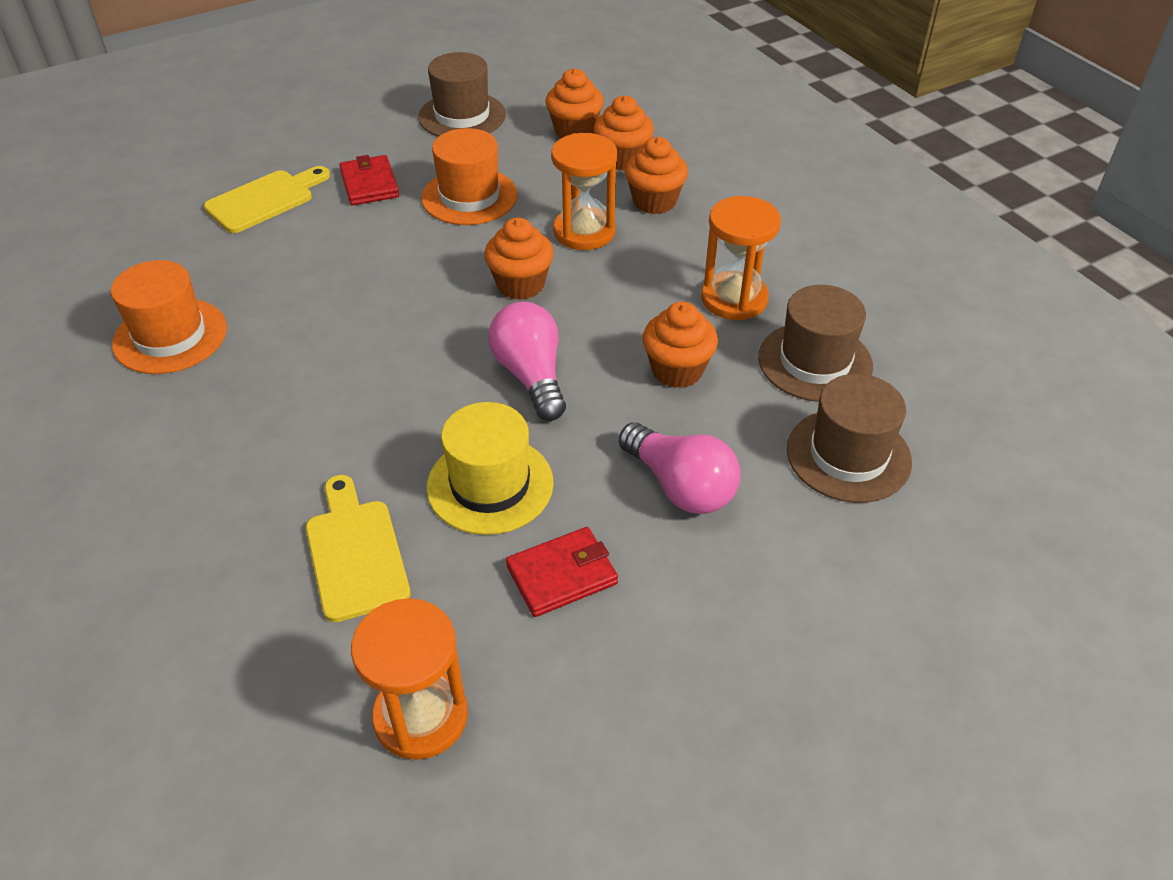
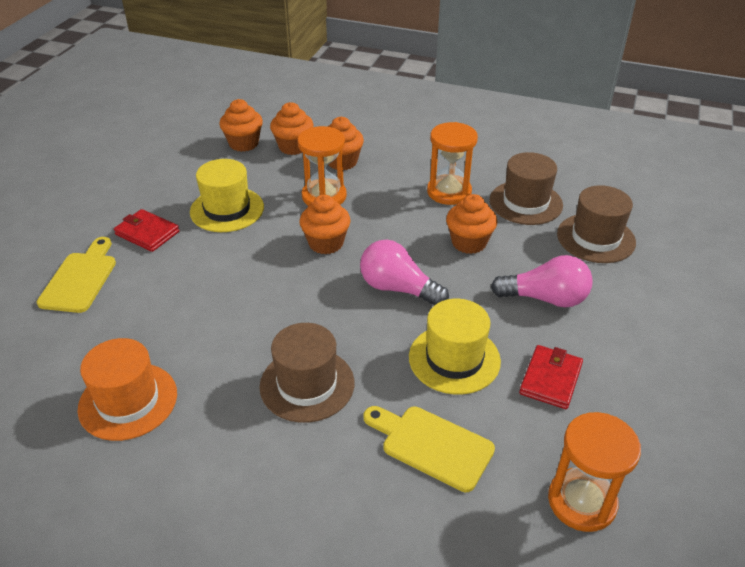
camera: 40 degrees left, 5 degrees down
(462, 116) = (157, 165): brown hat -> brown hat (307, 384)
(469, 197) = (227, 209): orange hat -> yellow hat

